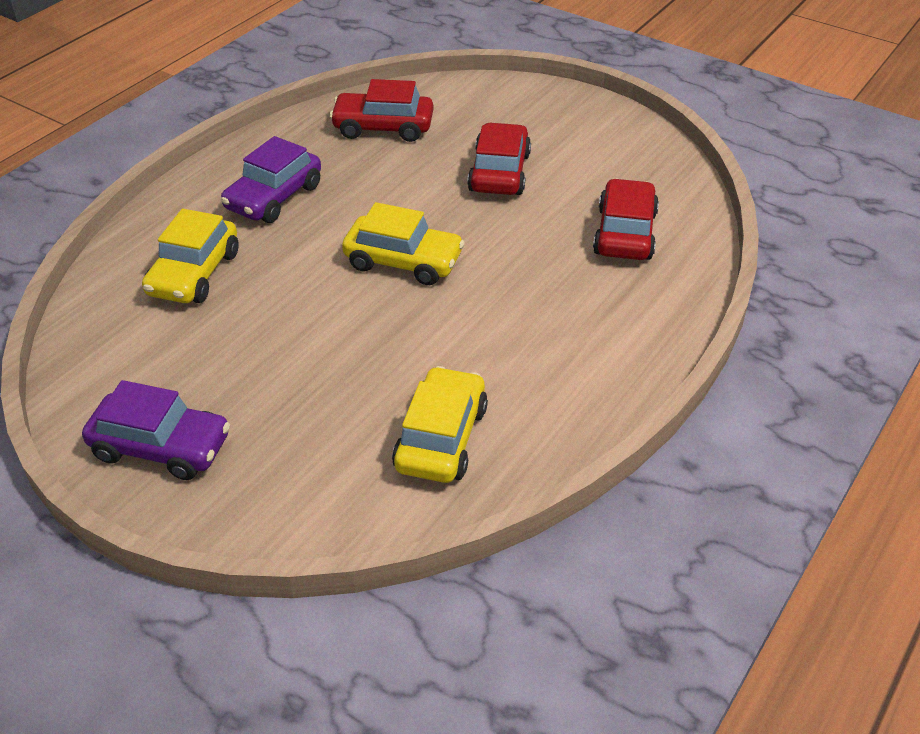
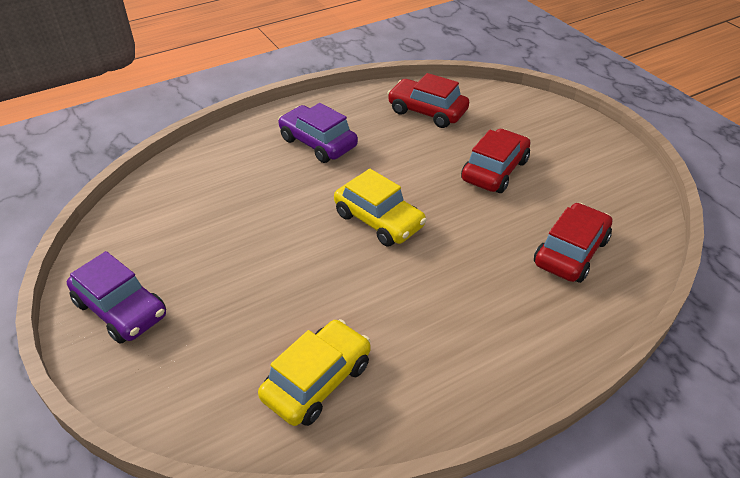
camera: 25 degrees right, 0 degrees up
(194, 274) = (229, 184): yellow car -> none
(274, 197) = (318, 143): purple car -> purple car turned 75 degrees clockwise

